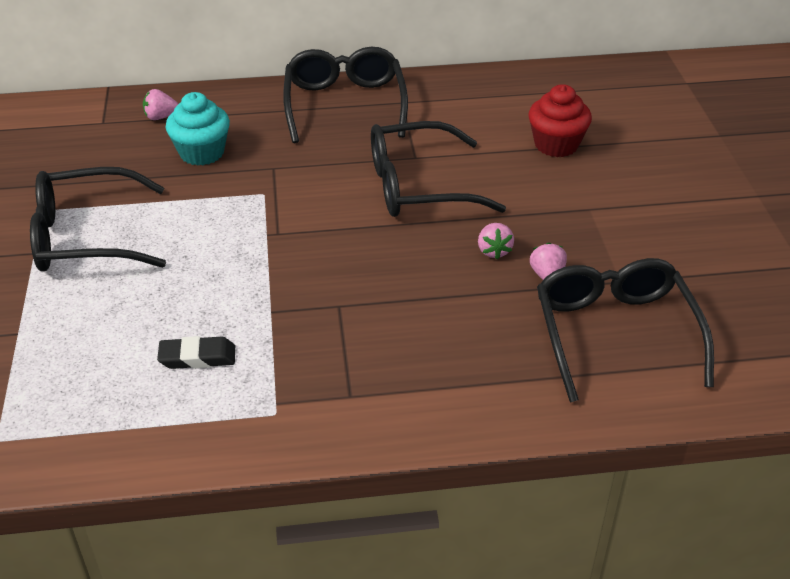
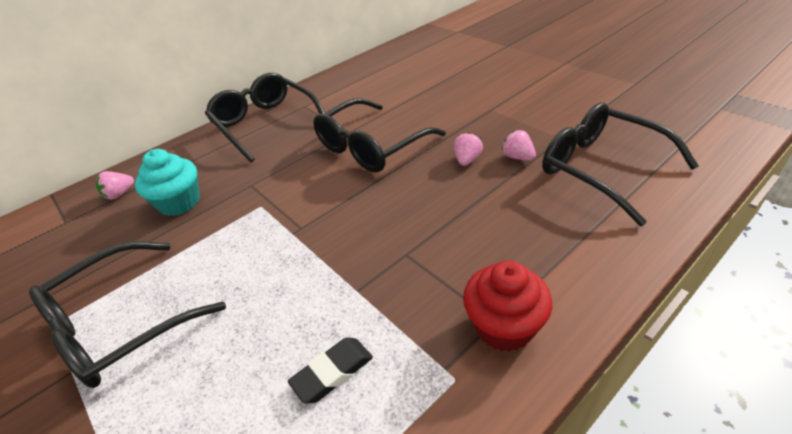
camera: 30 degrees left, 0 degrees up
(494, 251) = (467, 160): pink strawberry -> pink strawberry turned 120 degrees counterclockwise
(556, 145) = (428, 87): red cupcake -> red cupcake (504, 326)

